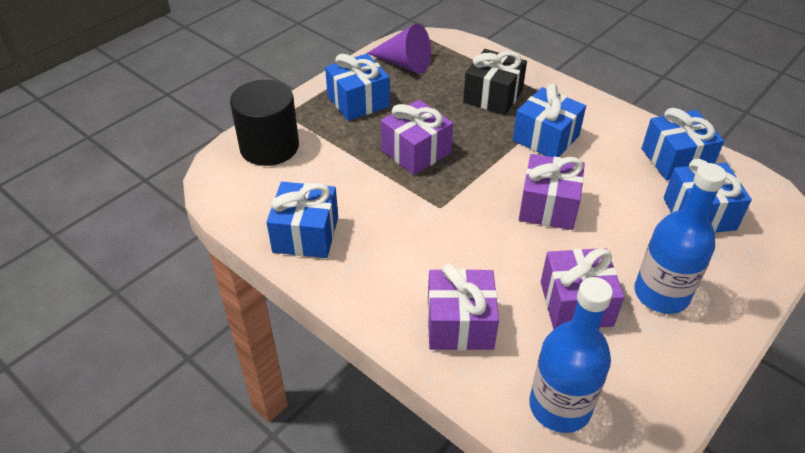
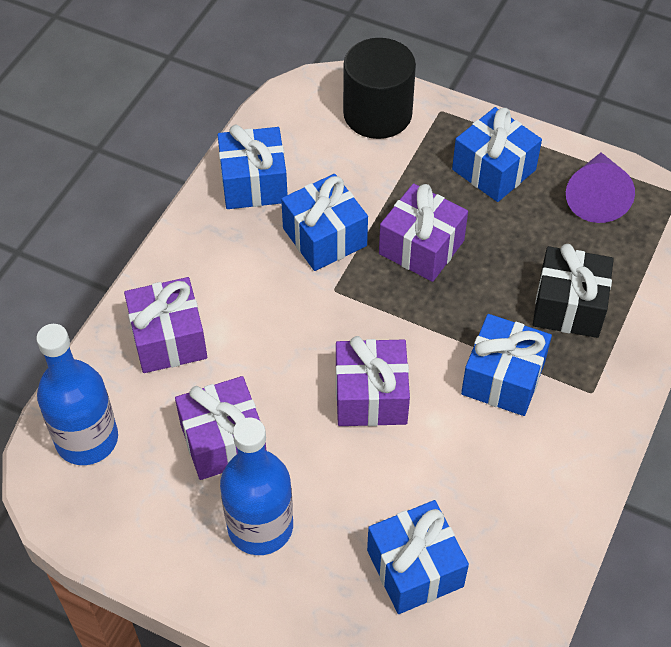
camera: 75 degrees right, 10 degrees up
(675, 160) = (518, 538): blue gift -> blue gift (324, 237)

